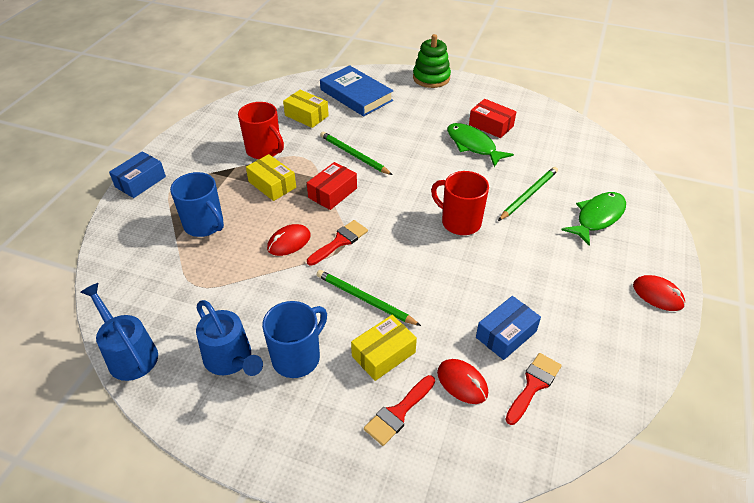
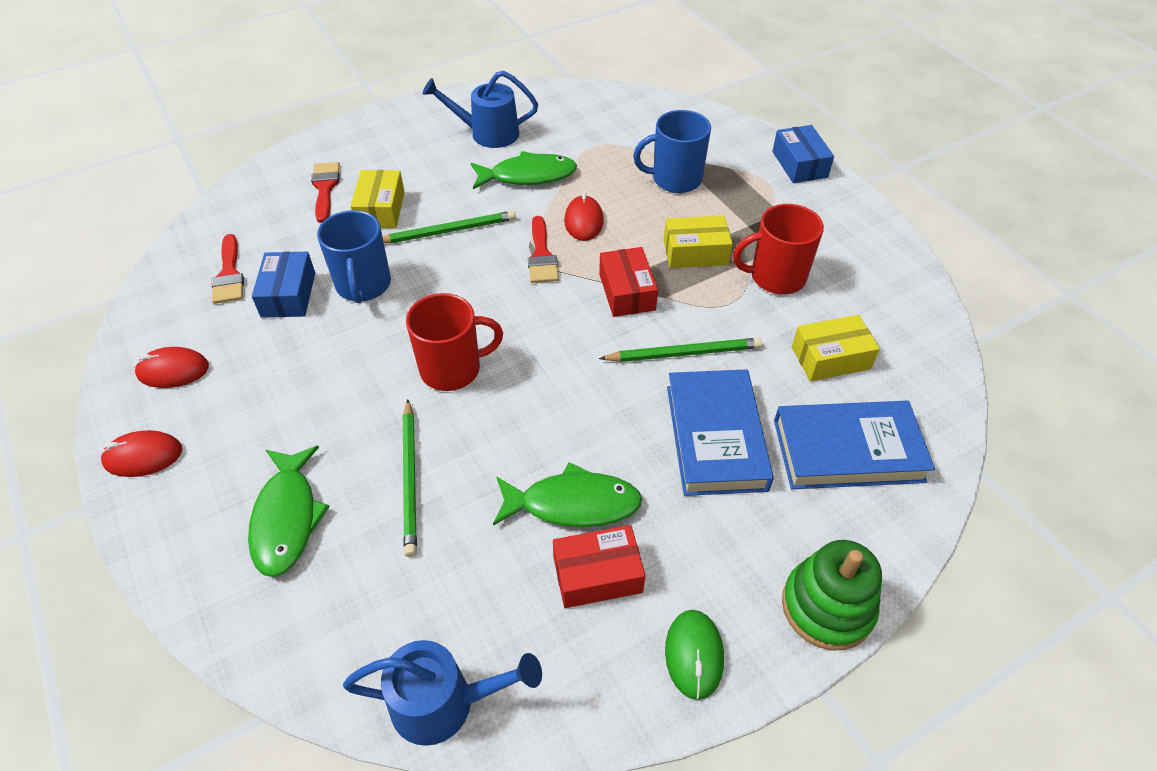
camera: 130 degrees right, 5 degrees up
(129, 354) = (558, 92): blue watering can -> blue watering can (444, 703)
(265, 298) = (528, 176): none -> green fish
(297, 357) = (443, 164): blue mug -> blue mug (363, 285)
(391, 126) = (716, 437): none -> blue book
(462, 383) = (294, 236): red mouse -> red mouse (173, 370)
(486, 94) = (694, 655): none -> green mouse

